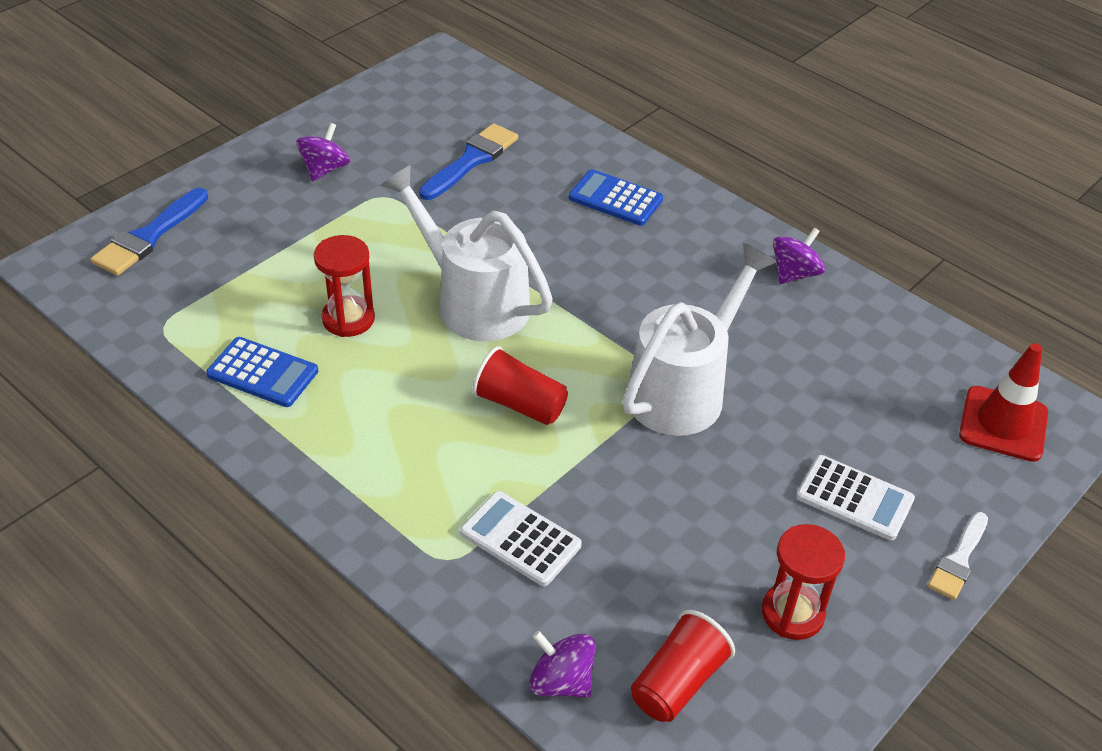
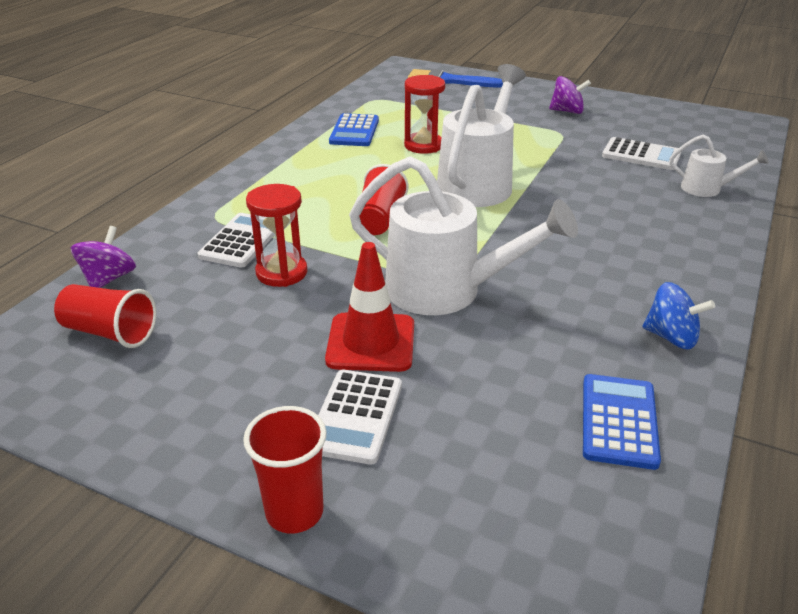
camera: 75 degrees right, 10 degrees down
(471, 160) = (641, 155): blue brush -> white calculator
(566, 150) = (707, 189): none -> white watering can
(615, 199) = (669, 221): blue calculator -> blue calculator (618, 421)
(792, 613) = (192, 389): red hourglass -> red hourglass (281, 272)
(794, 274) = (671, 337): purple spinning top -> blue spinning top
(958, 559) = (294, 512): white brush -> red cup
(1003, 424) = (548, 545): red traffic cone -> red traffic cone (371, 342)

